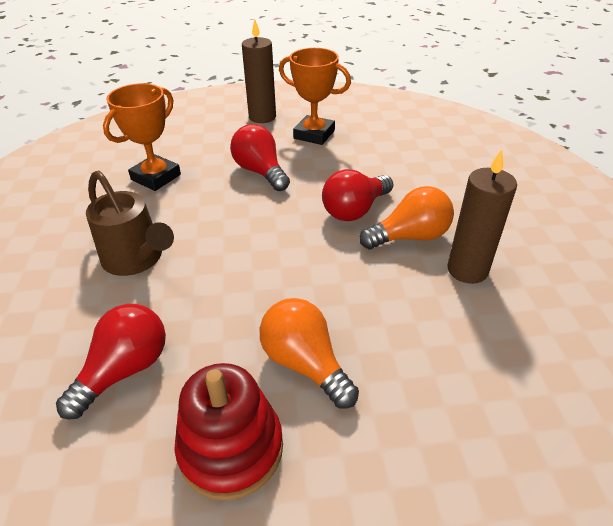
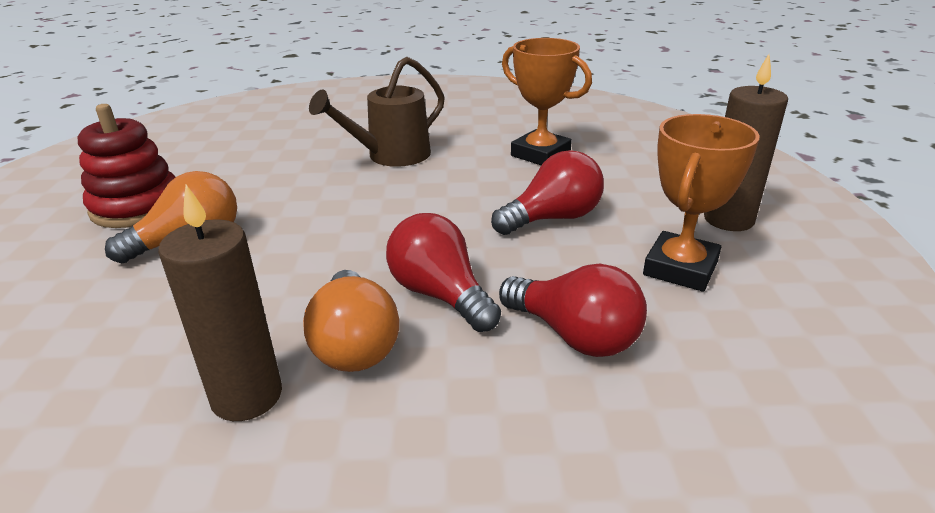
camera: 95 degrees right, 10 degrees down
(125, 370) = (253, 162): red light bulb -> red light bulb (575, 335)

